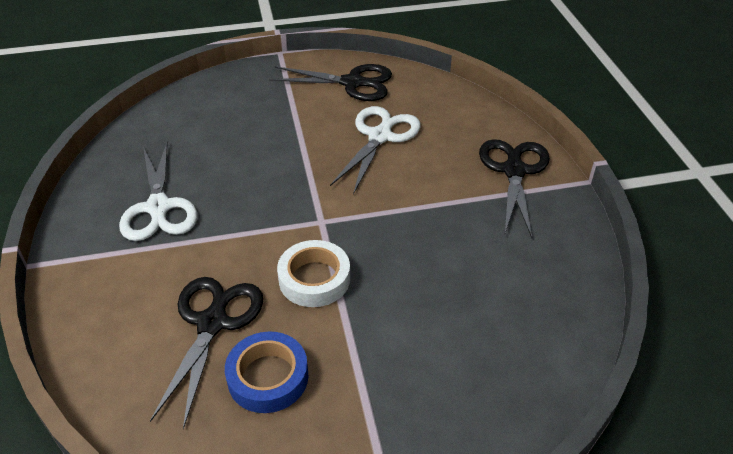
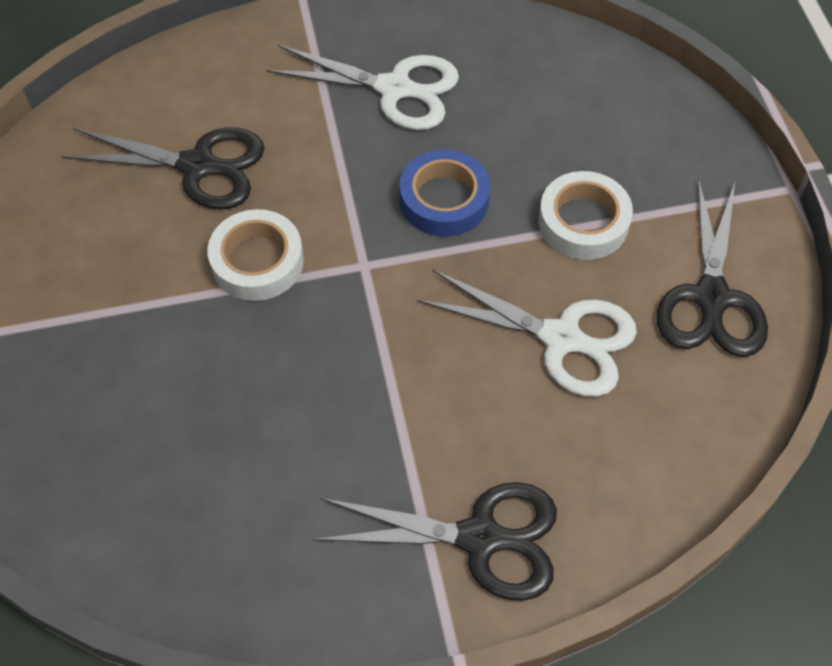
camera: 90 degrees right, 15 degrees up
(158, 207) = (394, 89): white scissors -> white scissors turned 150 degrees counterclockwise
(268, 377) = (115, 224): blue tape -> blue tape (444, 200)
(295, 124) = (583, 222): none -> white tape

